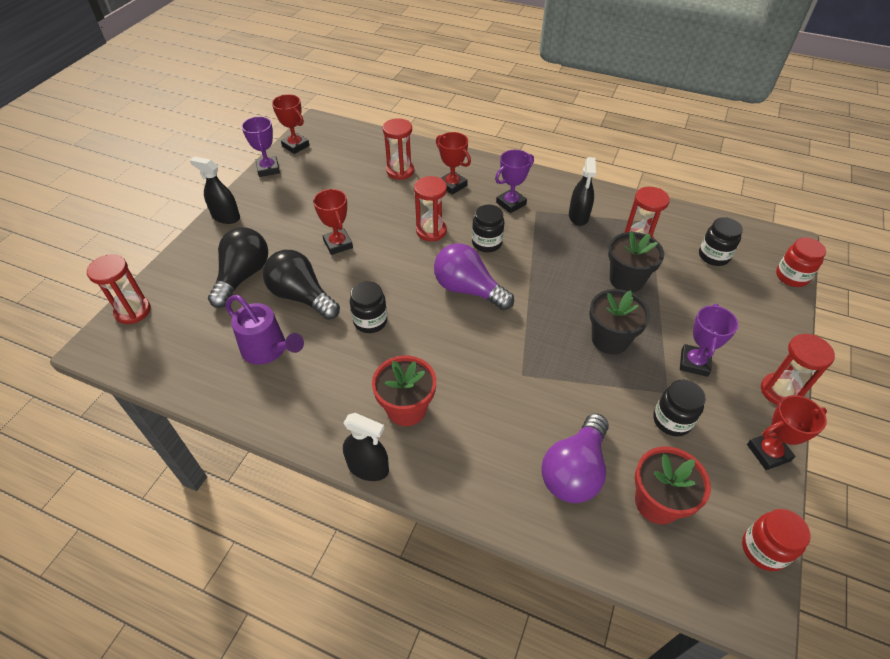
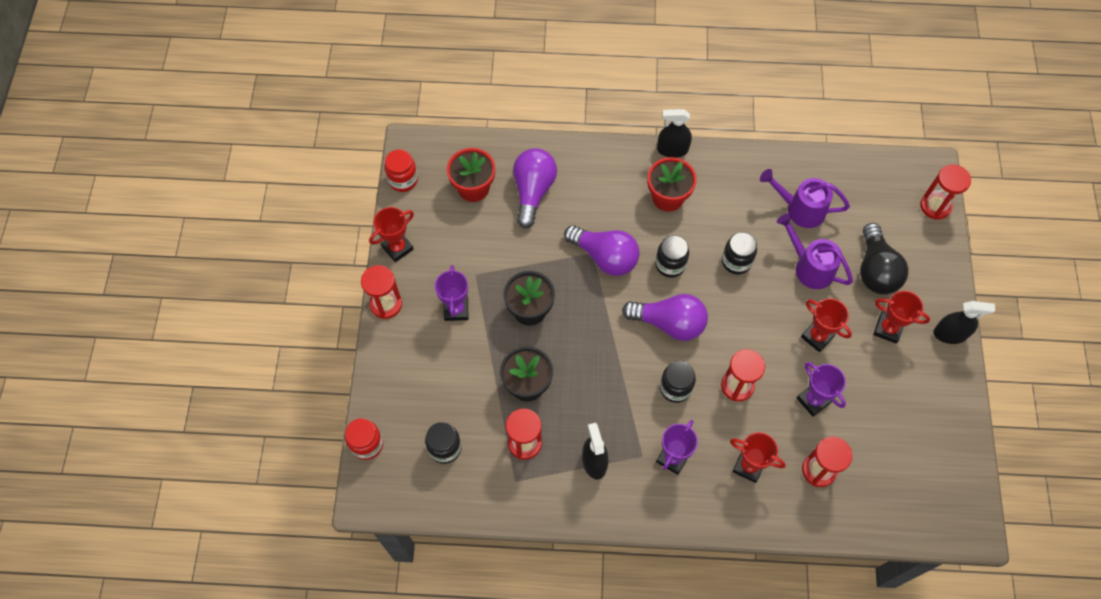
camera: 160 degrees right, 15 degrees up
(268, 169) = (965, 420): purple trophy -> purple trophy (813, 400)
(295, 146) = (966, 473): red trophy -> red trophy (888, 329)
(302, 296) = (809, 266): black light bulb -> purple watering can
(509, 366) = (604, 257): none -> purple light bulb
(672, 420) = (469, 251): black jar -> black jar (670, 264)

